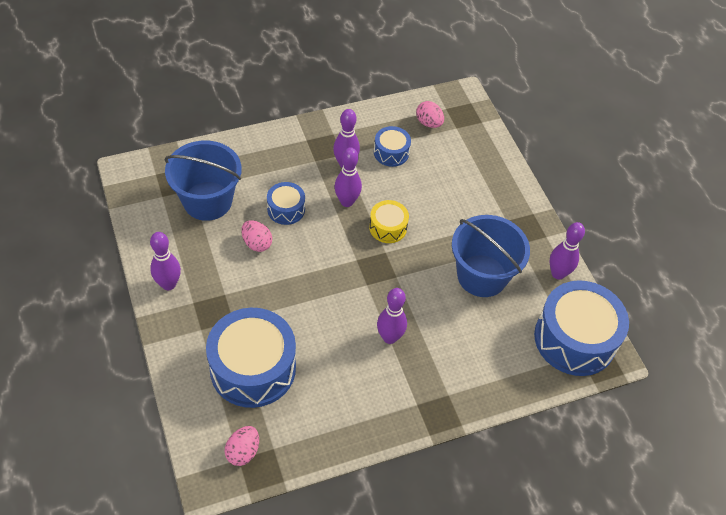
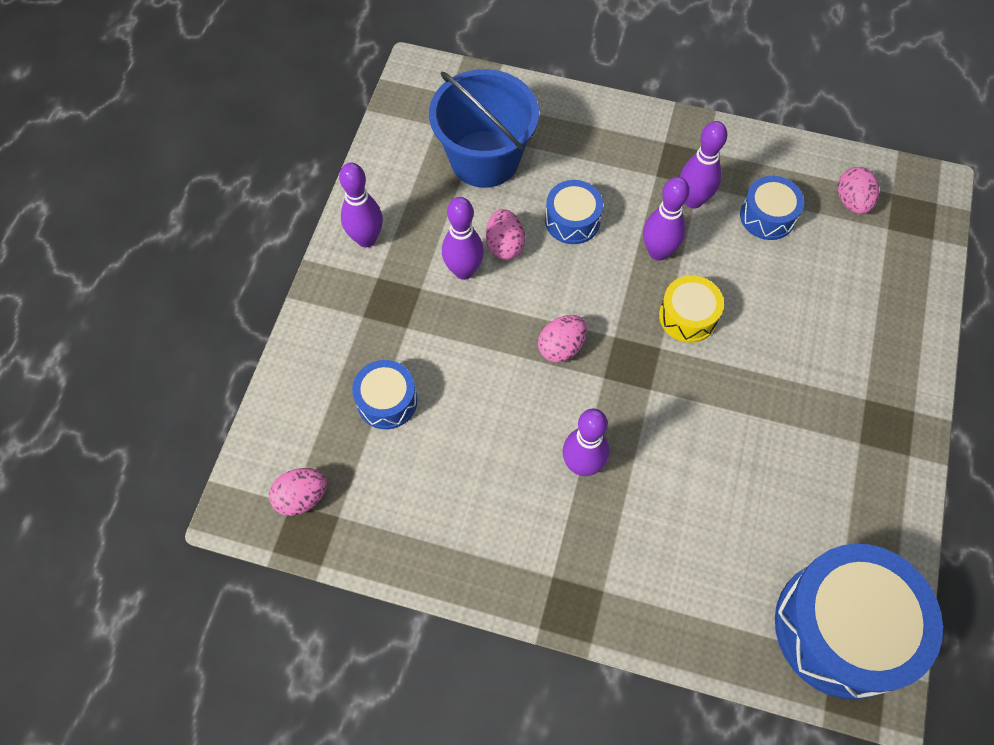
camera: 40 degrees right, 10 degrees up
(253, 368) = (387, 401): blue drum -> blue drum, size x0.50
(331, 282) = (561, 347): none -> pink egg
(482, 275) = (771, 456): blue bucket -> none
(558, 273) = (887, 519): purple bowling pin -> purple bowling pin (463, 271)

